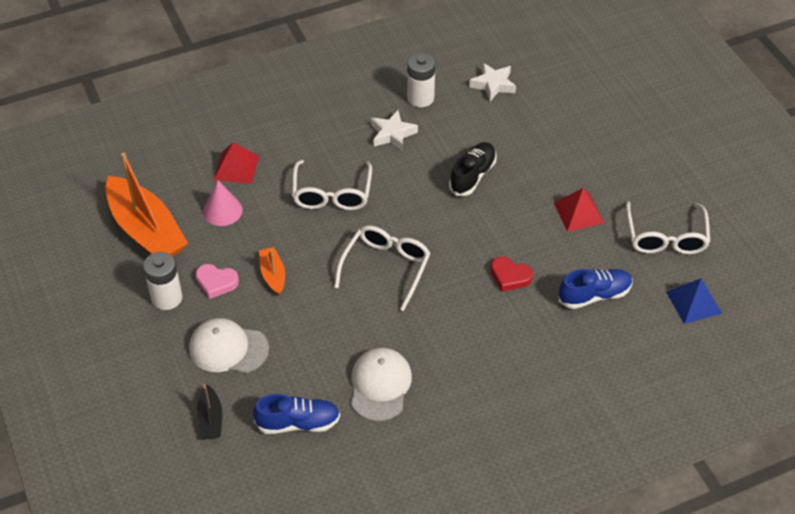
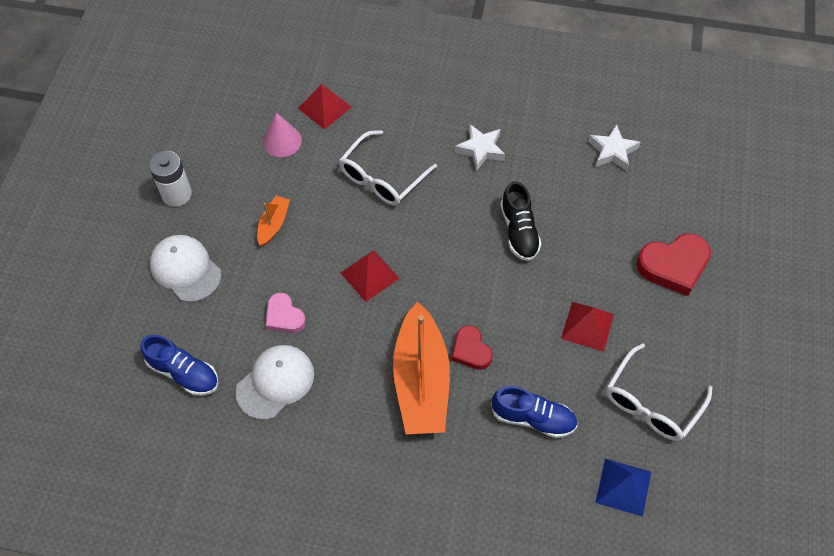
camera: 35 degrees right, 10 degrees up
(146, 230) = (210, 124): orange boat -> orange boat (421, 381)
(210, 419) = (122, 324): black boat -> none
(216, 282) = (224, 204): pink heart -> pink heart (284, 316)
(385, 268) = (369, 275): white glasses -> red pyramid
(420, 98) = (534, 128): white battery -> none
(472, 176) = (519, 231): black shoe -> black shoe turned 105 degrees clockwise
(603, 139) = (673, 266): none -> red heart

